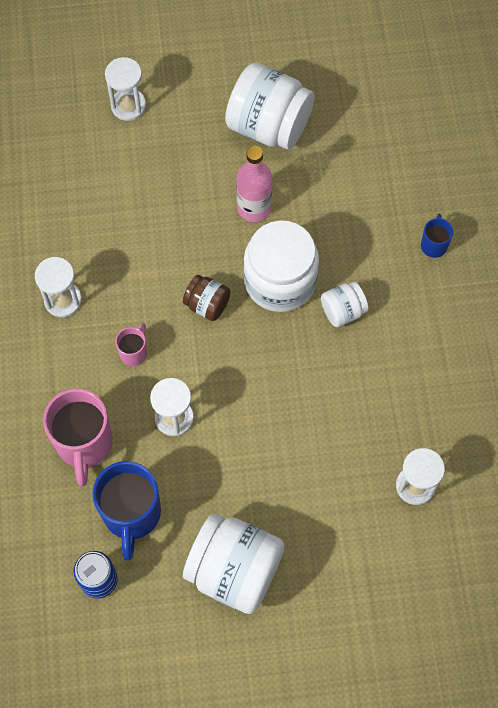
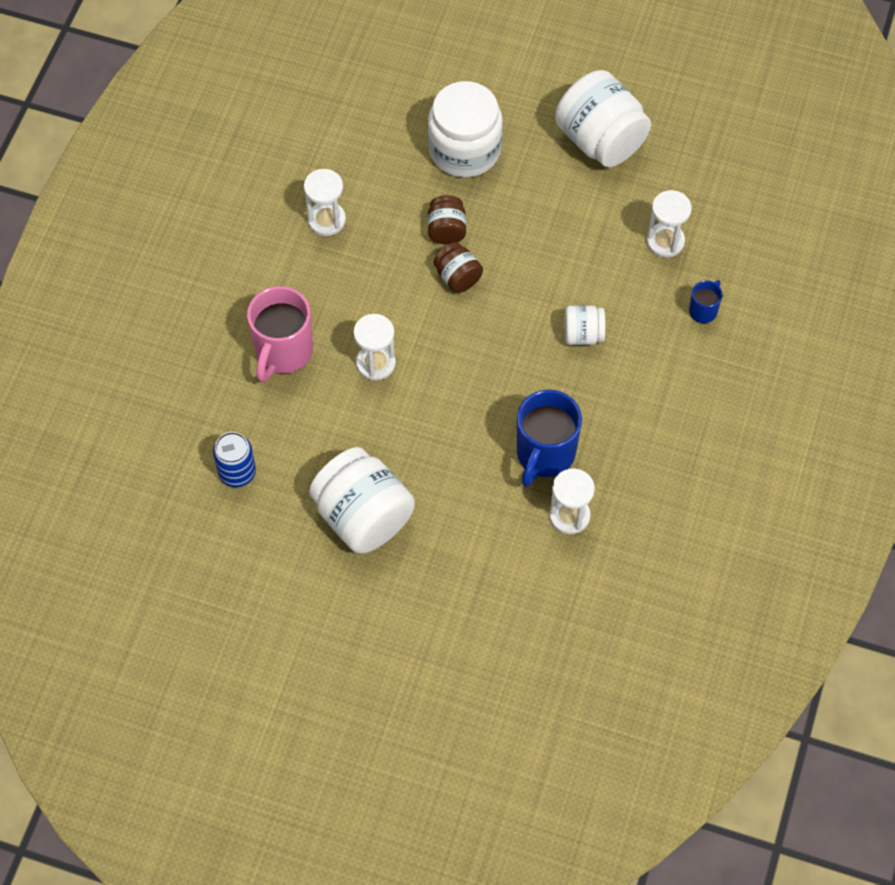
camera: 25 degrees right, 5 degrees down
(128, 106) = (475, 71): white hourglass -> white hourglass (665, 241)
(132, 514) = (295, 429): blue mug -> blue mug (544, 454)
(134, 352) = (368, 291): pink mug -> none
(175, 264) = (446, 230): none -> brown jar
(254, 208) = (547, 209): pink bottle -> none
(280, 281) = (537, 283): white jar -> white jar (464, 149)

